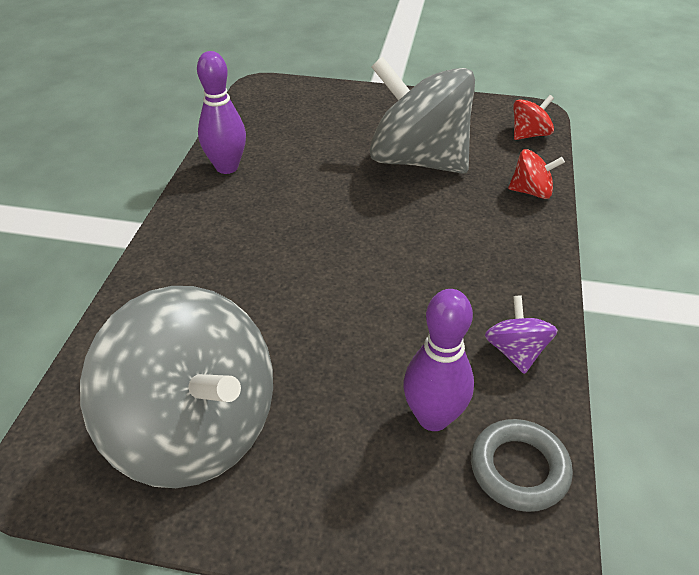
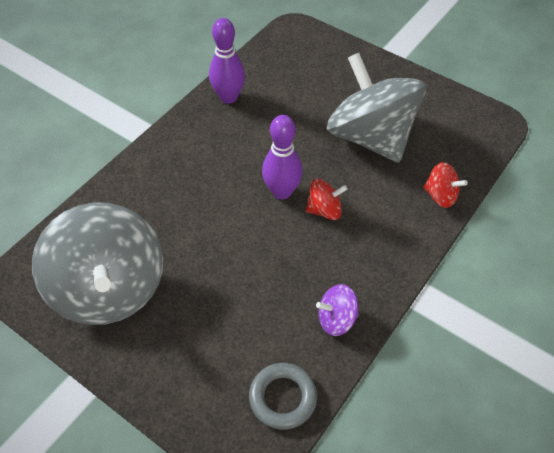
camera: 25 degrees right, 10 degrees up
(433, 417) = (252, 341): purple bowling pin -> purple bowling pin (282, 192)
(515, 351) = (336, 319): purple spinning top -> purple spinning top turned 120 degrees counterclockwise
(529, 135) = (477, 142): red spinning top -> red spinning top (324, 210)

